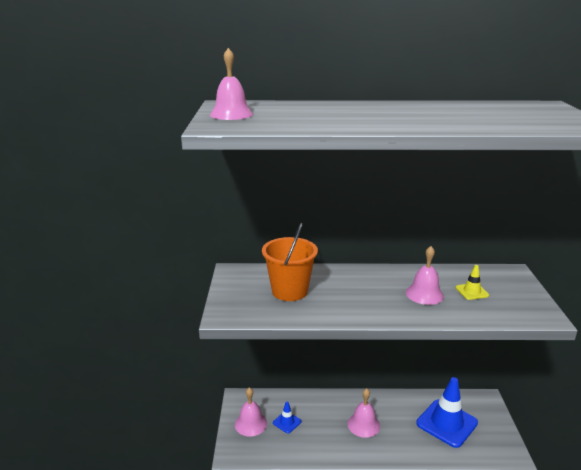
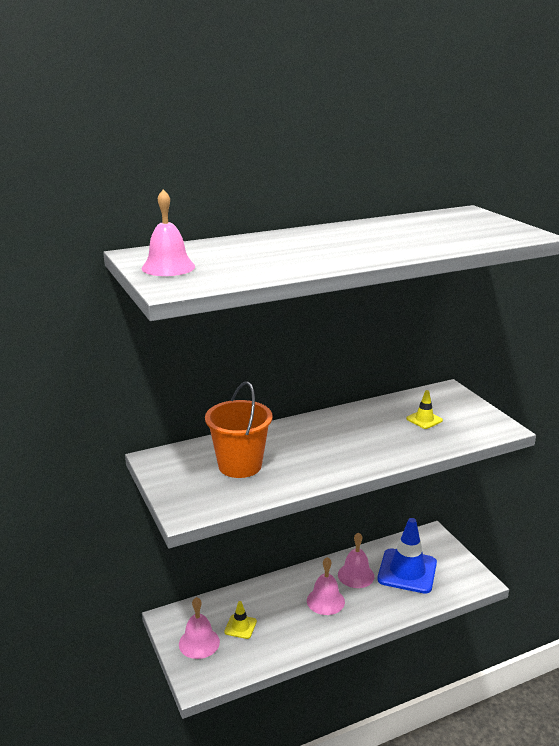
camera: 25 degrees left, 0 degrees up
(287, 422) = (240, 626): blue traffic cone -> yellow traffic cone
(424, 294) = (382, 433): pink bell -> pink bell (356, 575)

